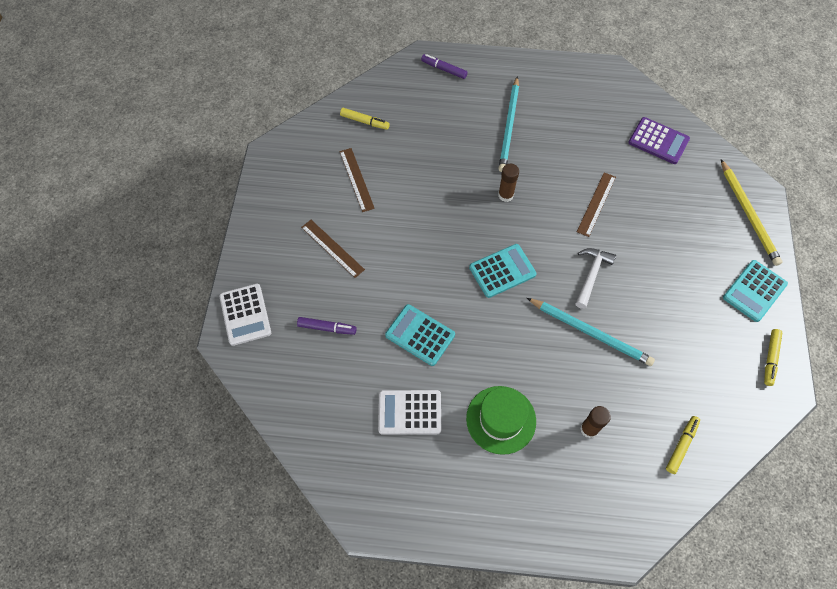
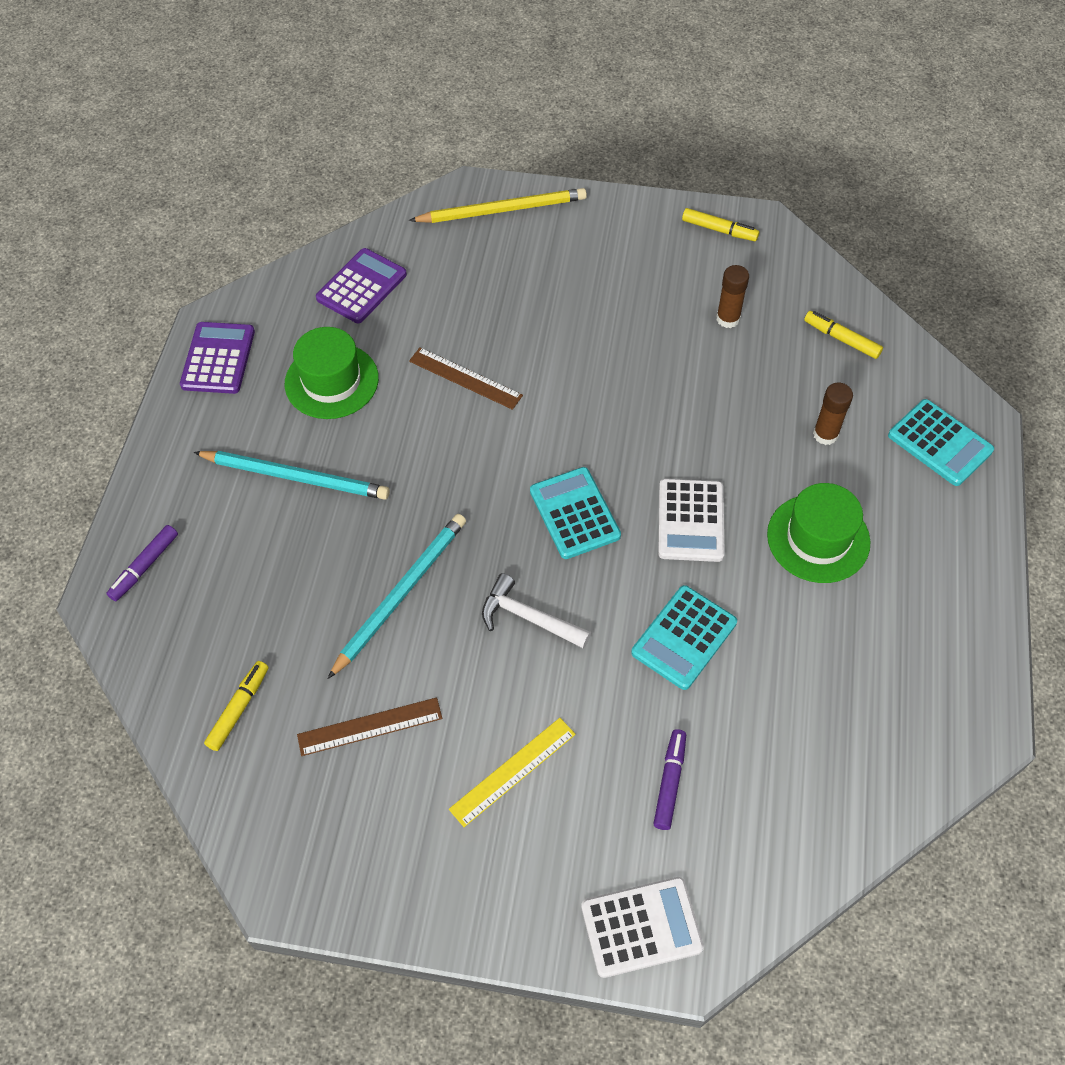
camera: 85 degrees left, 5 degrees down
(332, 248) = (513, 771): brown ruler -> yellow ruler
(409, 412) = (813, 659): white calculator -> white calculator (690, 521)
(505, 195) = (434, 495): brown glue stick -> brown glue stick (728, 319)
(580, 135) = (331, 381): none -> green hat
(586, 78) = (218, 358): none -> purple calculator
(591, 275) = (588, 400): white hammer -> white hammer (528, 617)
(591, 333) = (681, 413): turquoise pencil -> turquoise pencil (401, 594)
(754, 291) = (621, 227): turquoise calculator -> turquoise calculator (939, 443)

